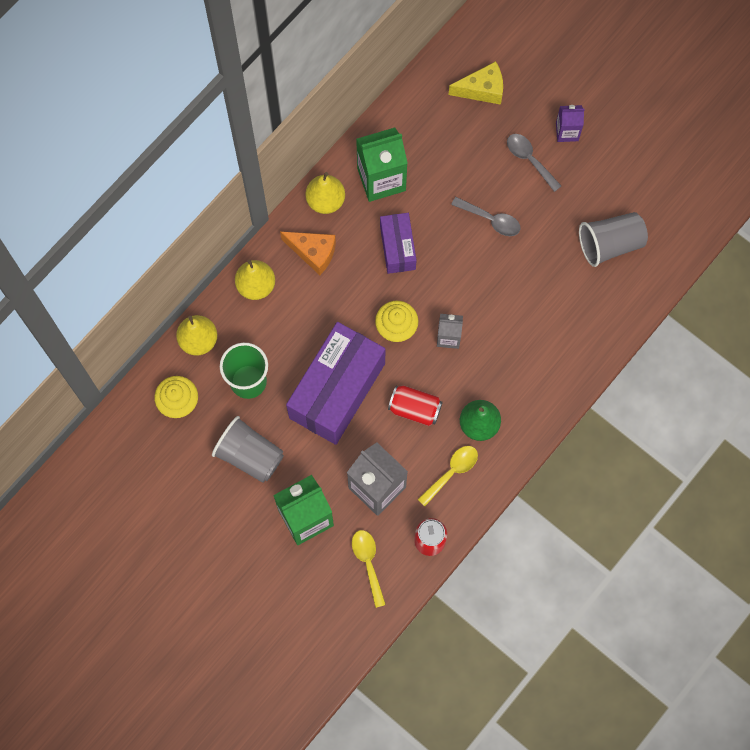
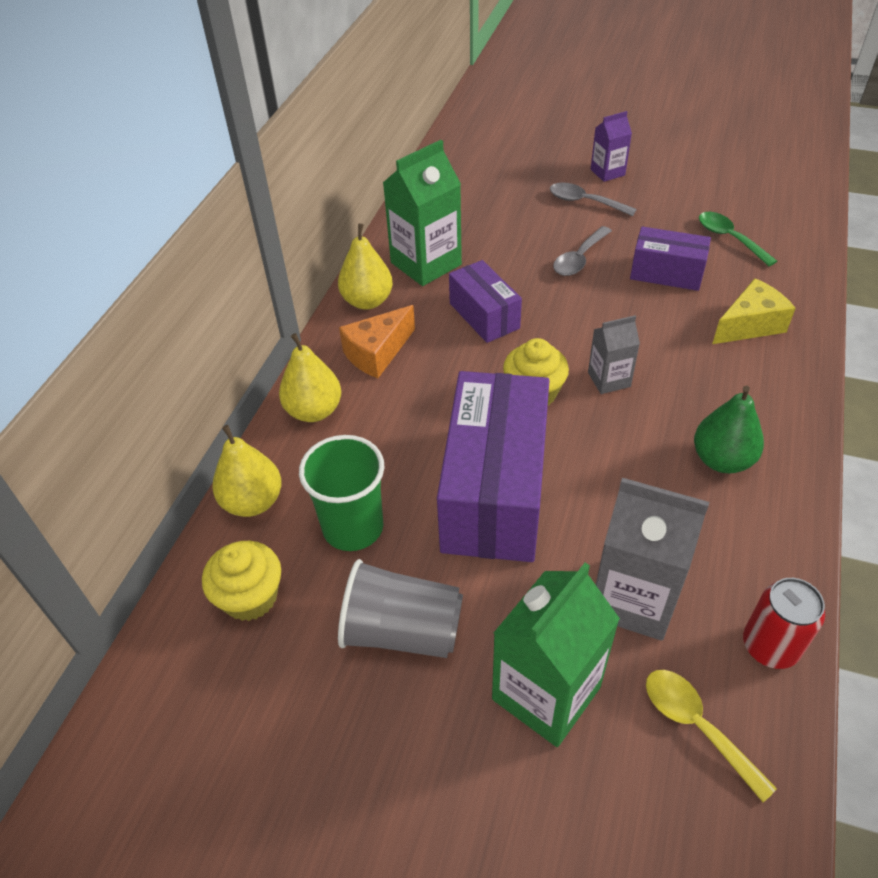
camera: 20 degrees left, 25 degrees down
(313, 253) = (377, 353): orange cheese -> orange cheese turned 135 degrees clockwise
(415, 409) = (620, 474): red can -> none
(452, 472) = (730, 533): yellow spoon -> none
(482, 89) = (494, 168): yellow cheese -> yellow cheese (749, 325)
(491, 220) = (579, 259): grey spoon -> grey spoon turned 120 degrees clockwise
(543, 260) = (666, 273): none -> purple box
(610, 244) = (729, 238): grey cup -> green spoon

